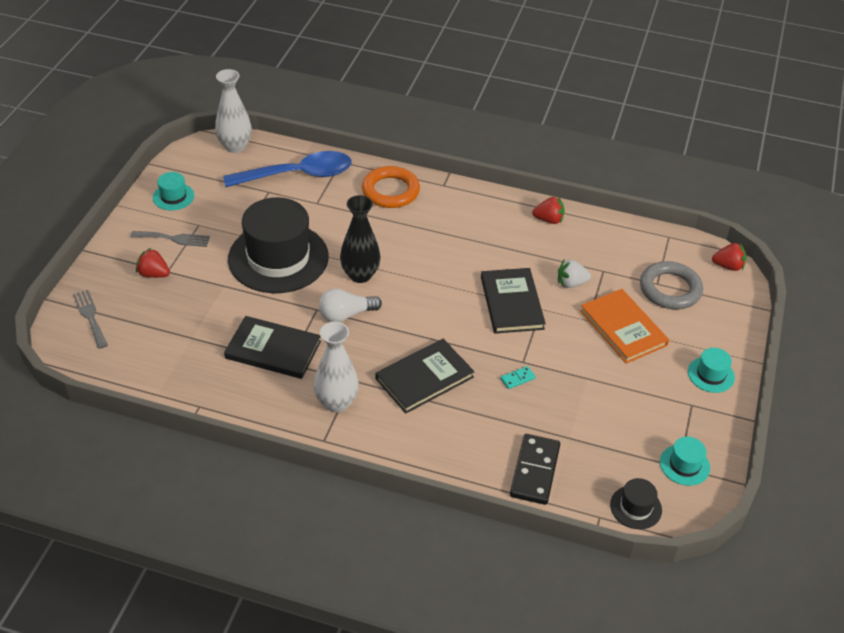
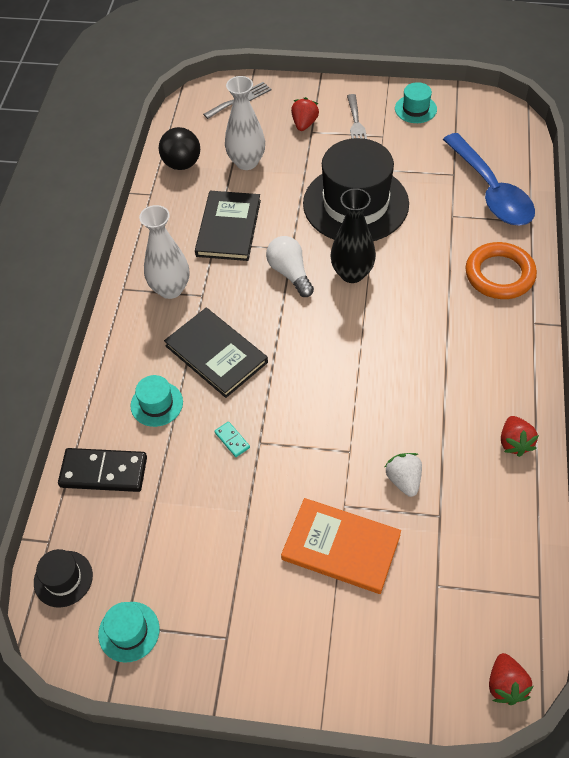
camera: 85 degrees right, 10 degrees up
(166, 375) = (182, 164): none -> black ball
(235, 146) = (514, 133): white vase -> white vase (246, 162)
(511, 303) = (350, 419): black book -> none
(623, 328) = (341, 547): orange book -> orange book turned 60 degrees clockwise
(670, 289) = (430, 603): grey ring -> none
(711, 374) = (283, 662): turquoise hat -> turquoise hat (156, 404)

